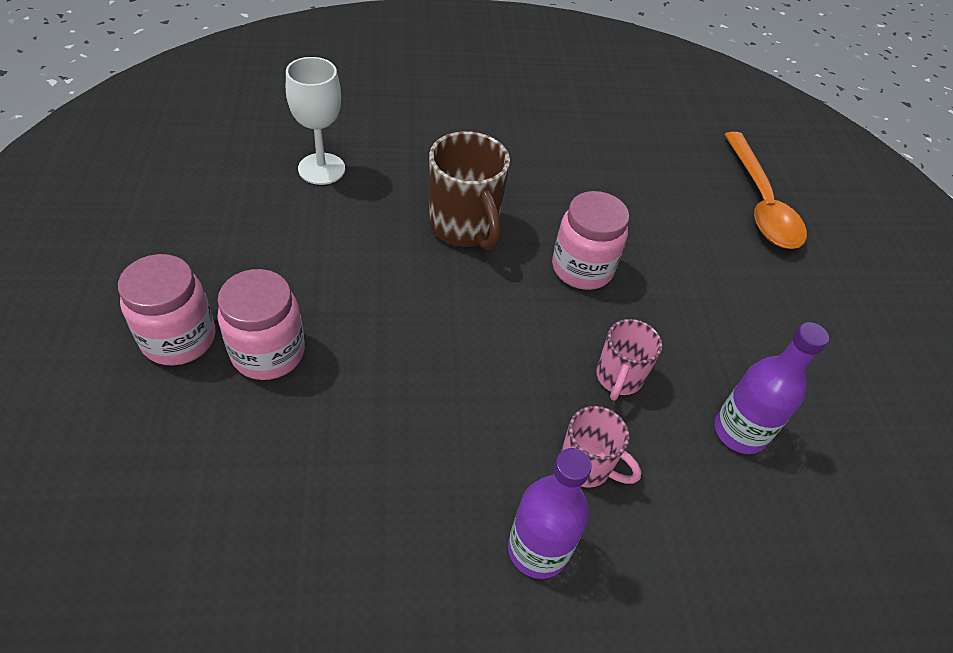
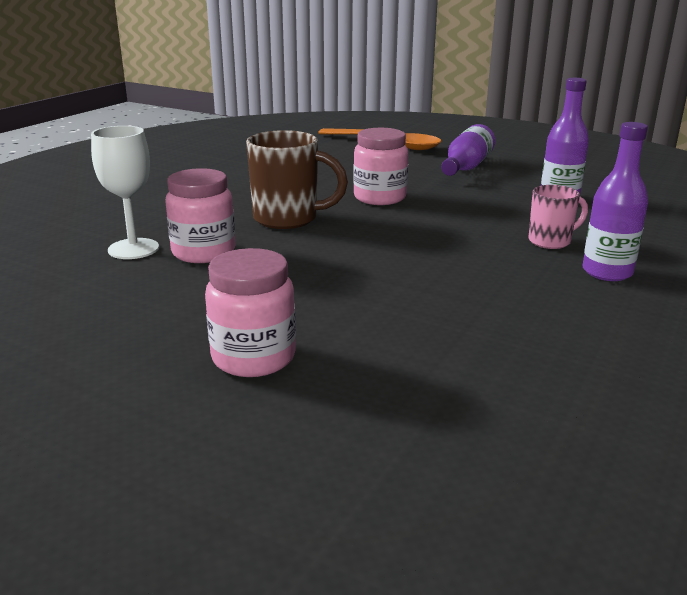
camera: 50 degrees left, 25 degrees down
(268, 352) = (324, 320): pink jar -> pink jar (203, 252)
(618, 378) = (487, 214): pink mug -> none
(758, 303) = (466, 167): none -> purple bottle

